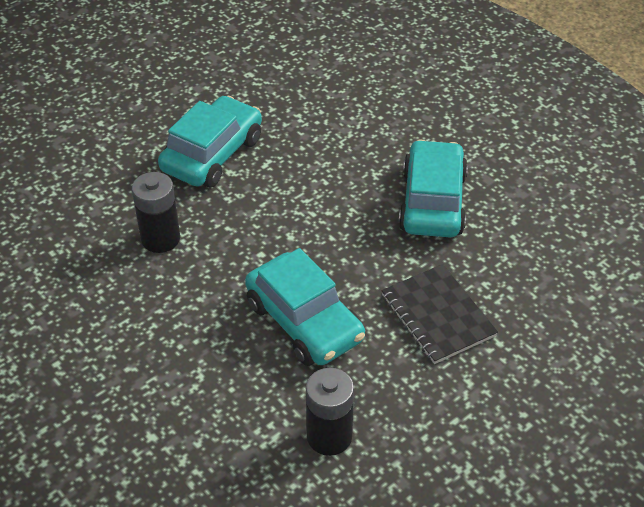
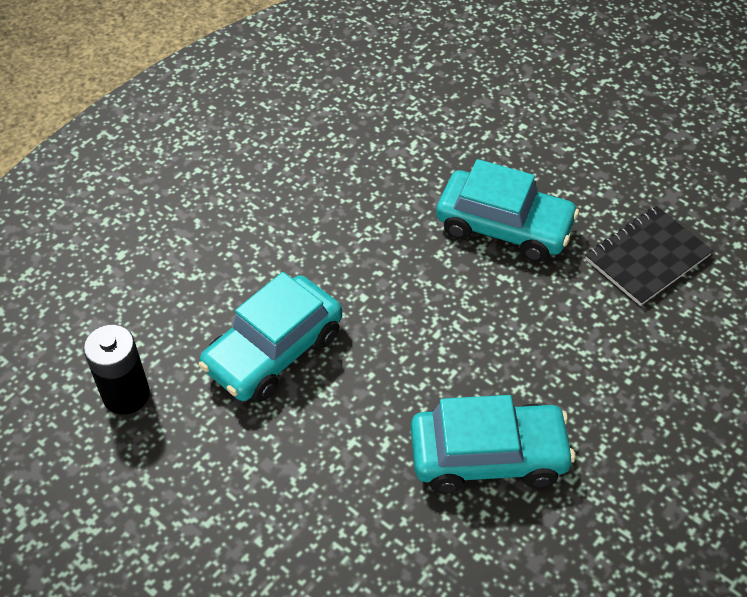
camera: 80 degrees right, 5 degrees up
(160, 239) = (366, 209): black battery -> none
(437, 316) = (301, 479): black notebook -> black notebook (647, 257)

